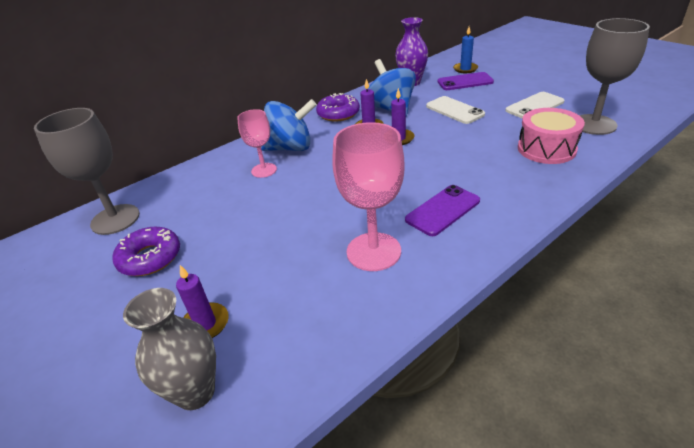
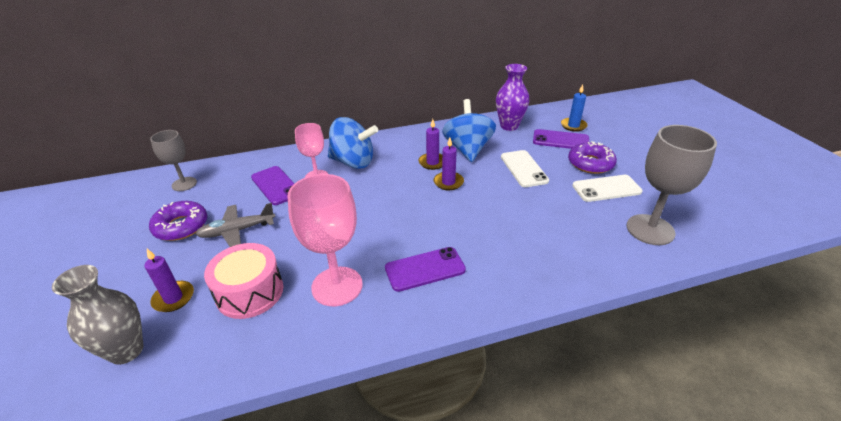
camera: 20 degrees right, 0 degrees up
(115, 219) = (184, 184): grey goblet -> grey goblet, size x0.61
(221, 241) = (237, 231): none -> grey plane
(226, 190) = (276, 185): none -> purple phone
(338, 114) = (418, 140): purple donut -> purple donut (590, 163)
(546, 149) = (576, 240): pink drum -> pink drum (250, 292)

